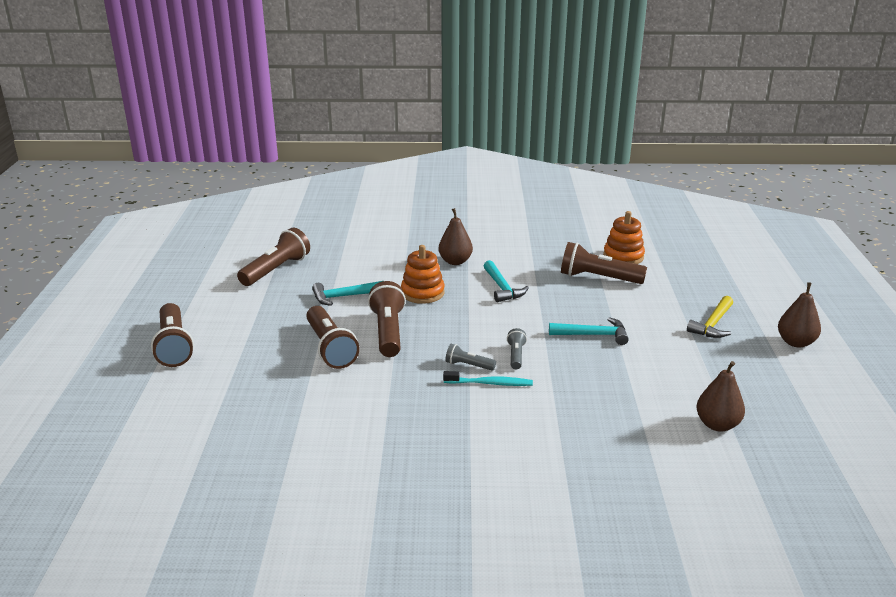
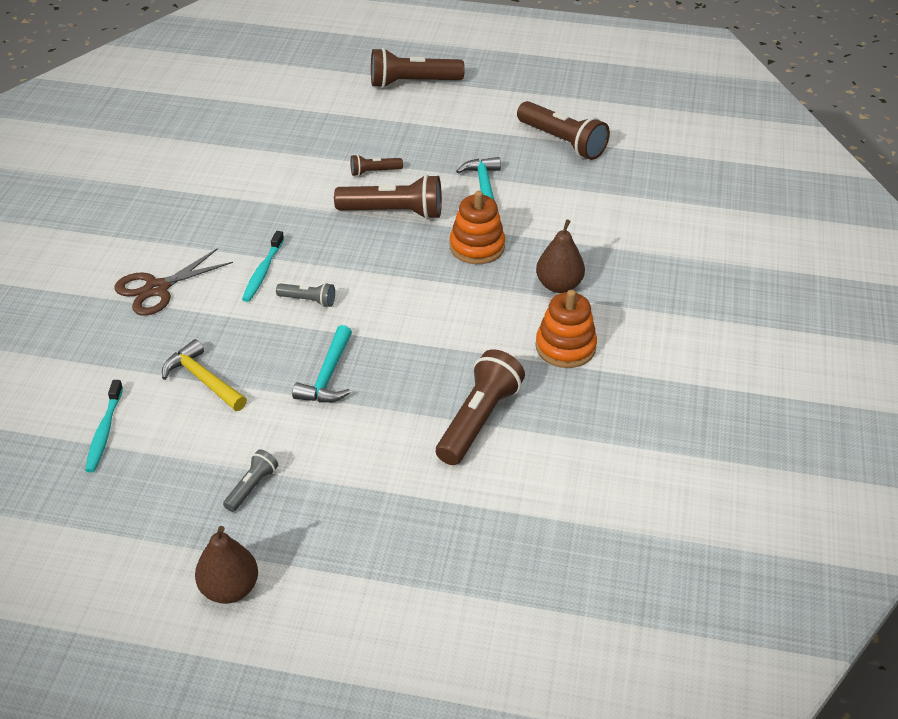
camera: 100 degrees right, 15 degrees up
(330, 348) = (374, 172): brown flashlight -> brown flashlight, size x0.51
(468, 365) = (303, 261): grey flashlight -> grey flashlight (252, 487)
(502, 288) = (473, 317): turquoise hammer -> none
(537, 437) = (157, 289): none -> brown scissors
(623, 256) = (543, 469): orange stacking toy -> orange stacking toy (565, 347)
(712, 324) = (311, 509): yellow hammer -> yellow hammer (203, 379)
(717, 425) = (104, 432): brown pear -> turquoise toothbrush

